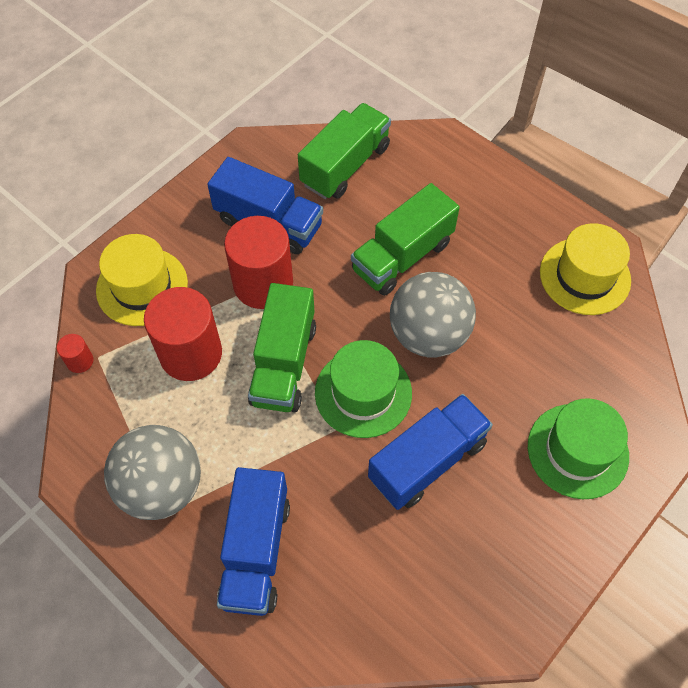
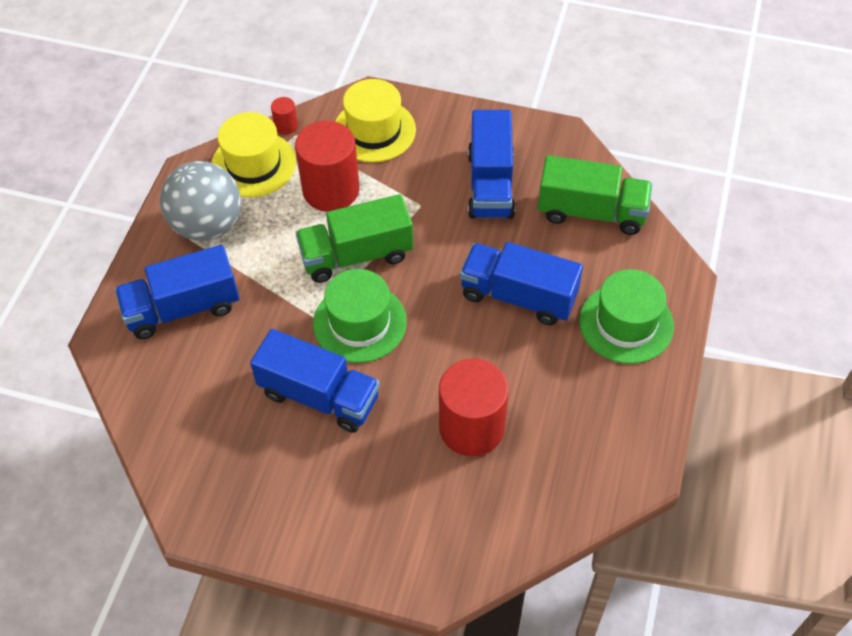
camera: 65 degrees right, 5 degrees down
(263, 284) = (425, 207): red cylinder -> red cylinder (471, 427)
(402, 256) = (518, 296): green truck -> blue truck
(428, 335) = (446, 349): grey ball -> none
(577, 450) = (391, 514): green hat -> green hat (626, 323)
(585, 276) = (593, 457): yellow hat -> yellow hat (253, 164)

